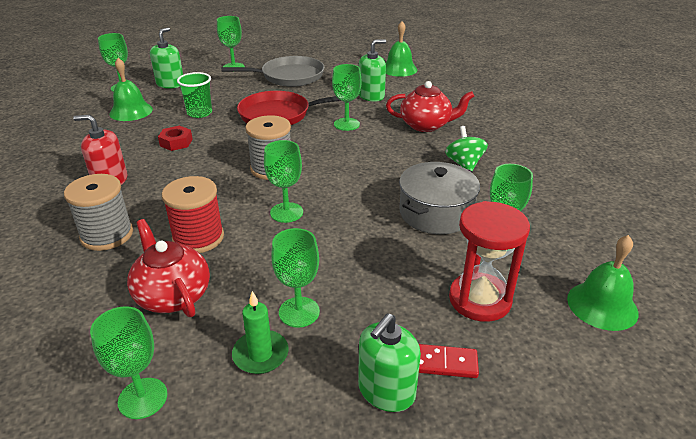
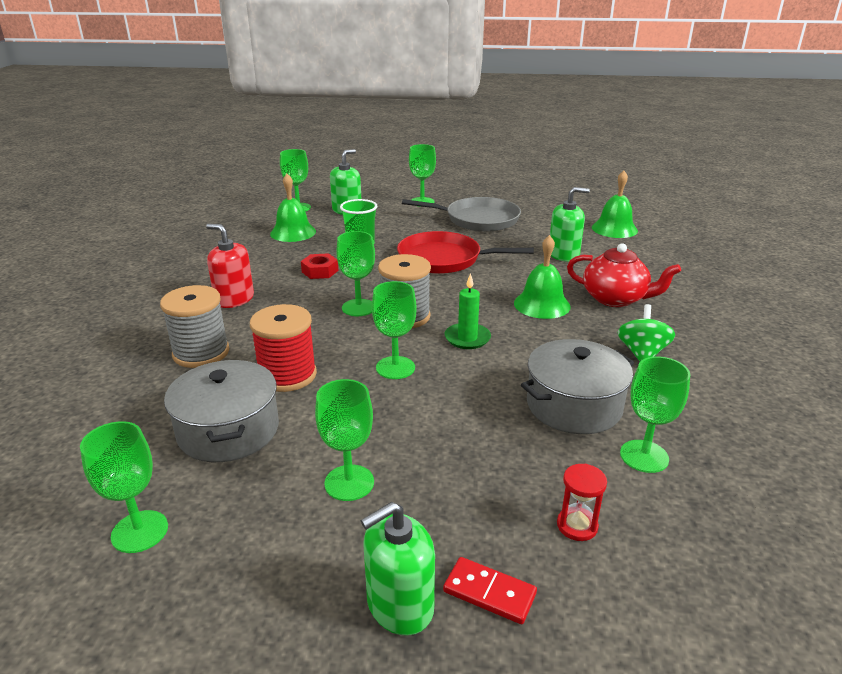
camera: 20 degrees right, 5 degrees down
(173, 295) = (228, 430): red teapot -> grey pot
(260, 354) = (282, 519): green candle -> green candle (467, 338)
(346, 124) = (517, 282): green goblet -> green goblet (358, 308)
(479, 299) = (577, 526): red hourglass -> red hourglass, size x0.49
(602, 305) = (750, 579): green bell -> green bell (542, 304)

